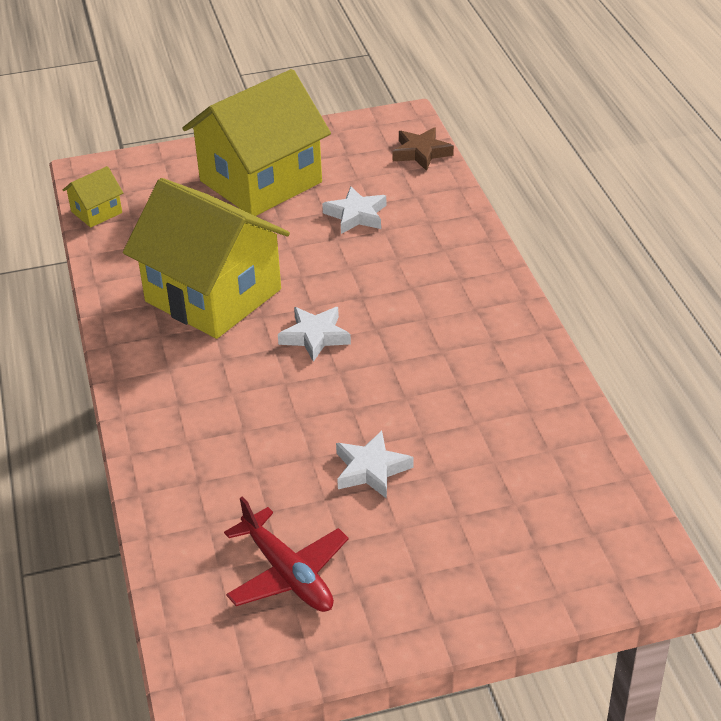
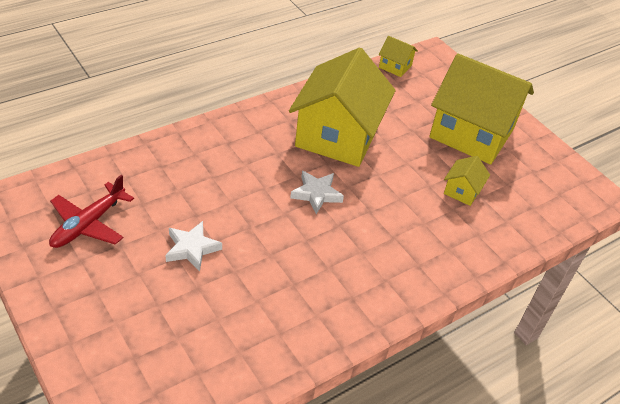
camera: 65 degrees right, 5 degrees up
(356, 215) = (462, 191): white star -> yellow house
(421, 153) = (564, 215): brown star -> none

